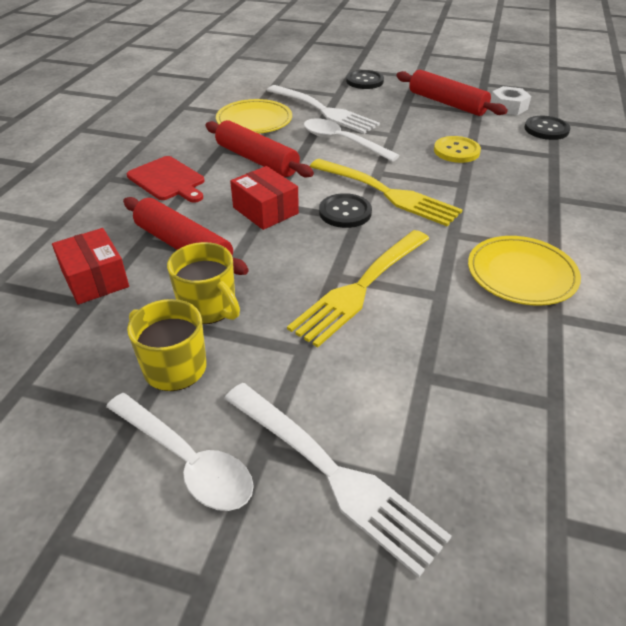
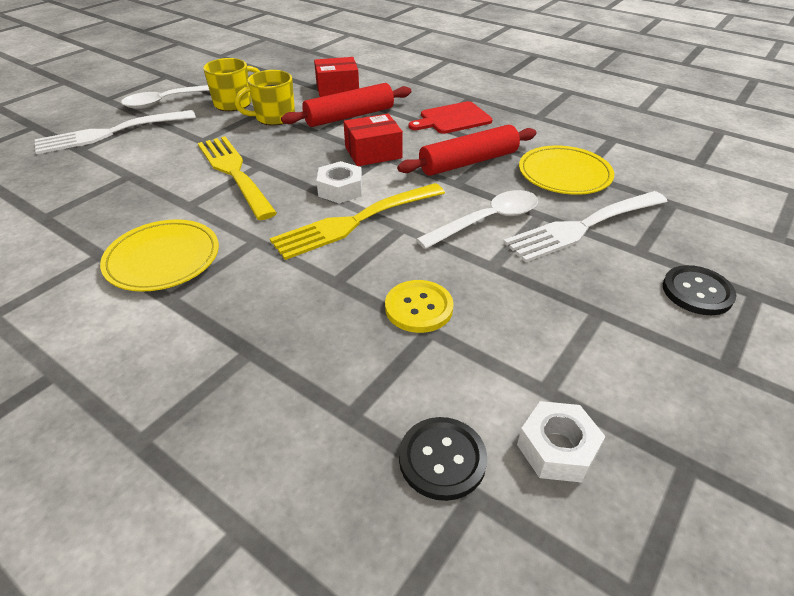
camera: 110 degrees right, 0 degrees up
(345, 212) = (340, 189): black button -> white nut
(447, 103) = (590, 362): red rolling pin -> none

